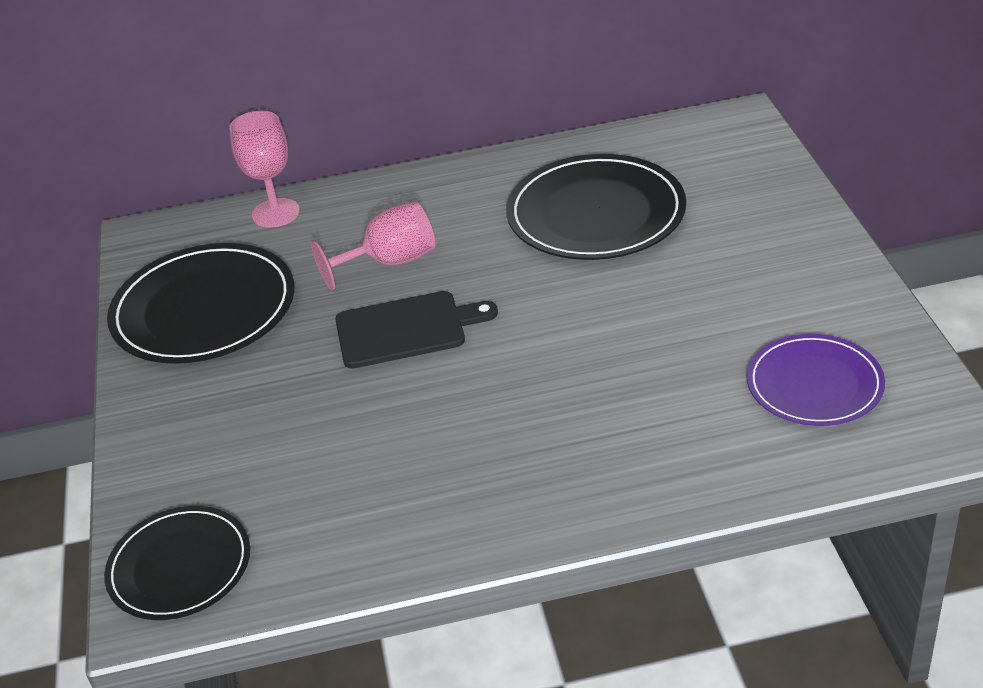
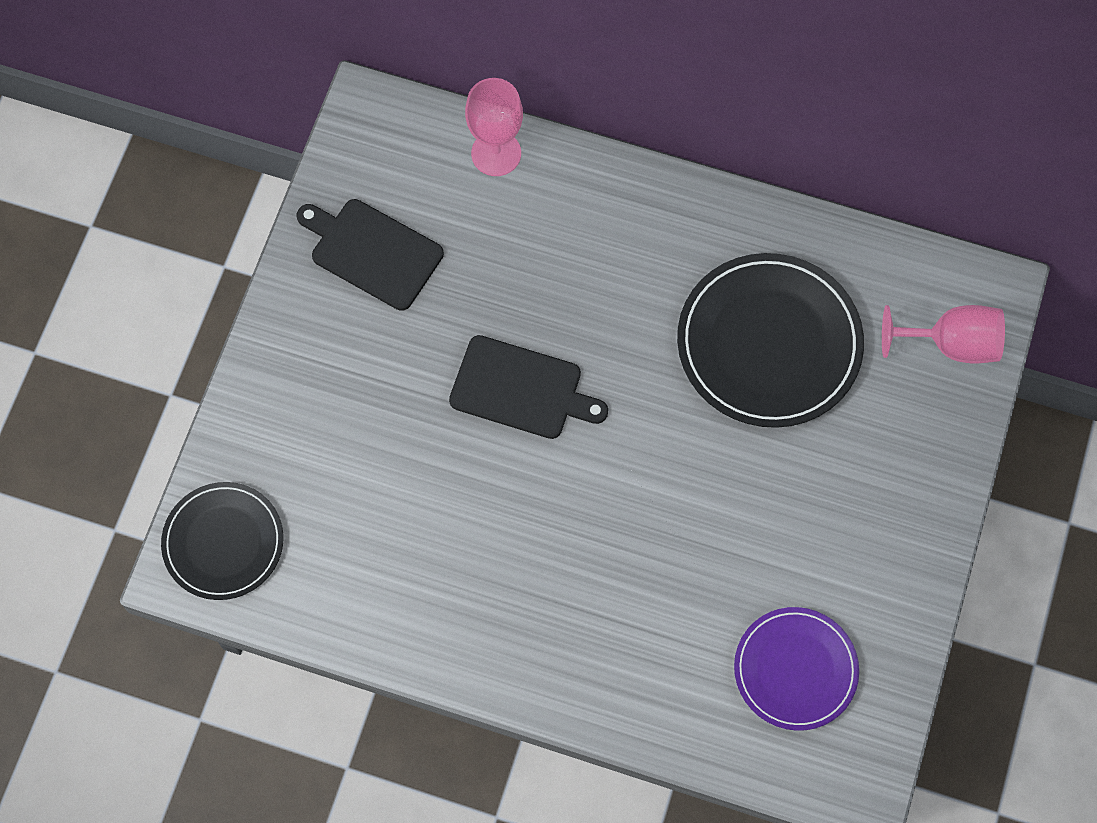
camera: 25 degrees right, 30 degrees up
(204, 309) = (372, 252): black plate -> black cutting board
(390, 262) = (556, 291): pink goblet -> pink goblet (951, 344)

